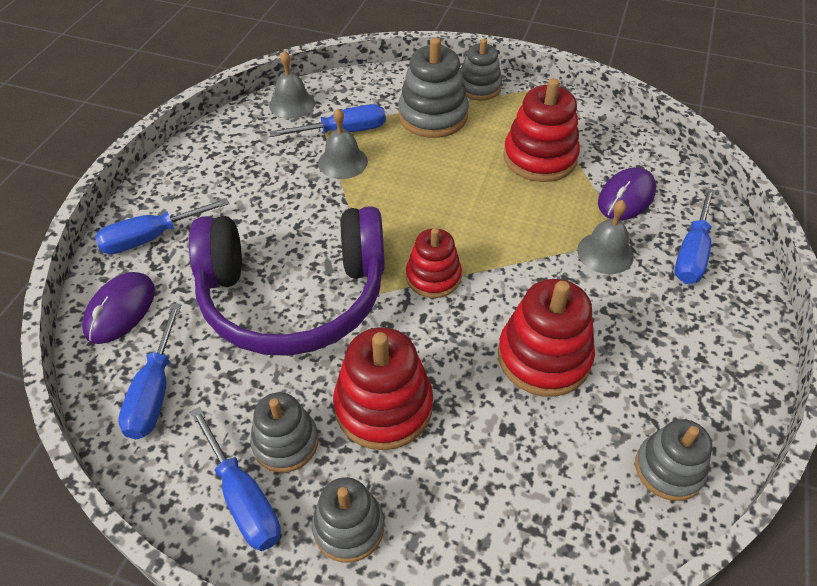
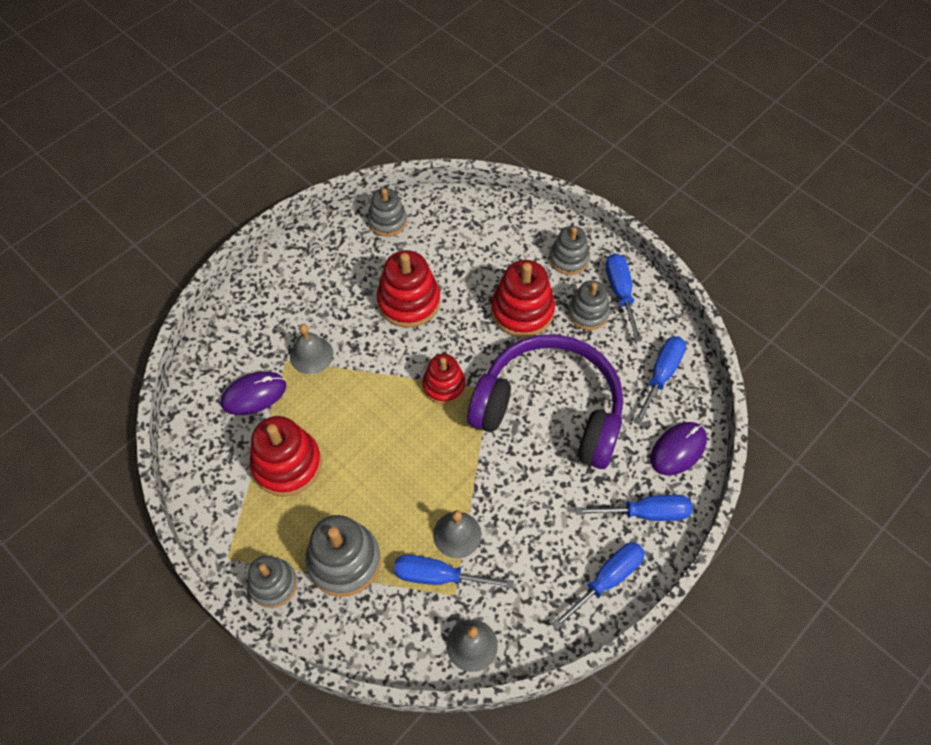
camera: 155 degrees left, 10 degrees up
(691, 253) = (253, 330): blue screwdriver -> blue screwdriver (607, 580)

